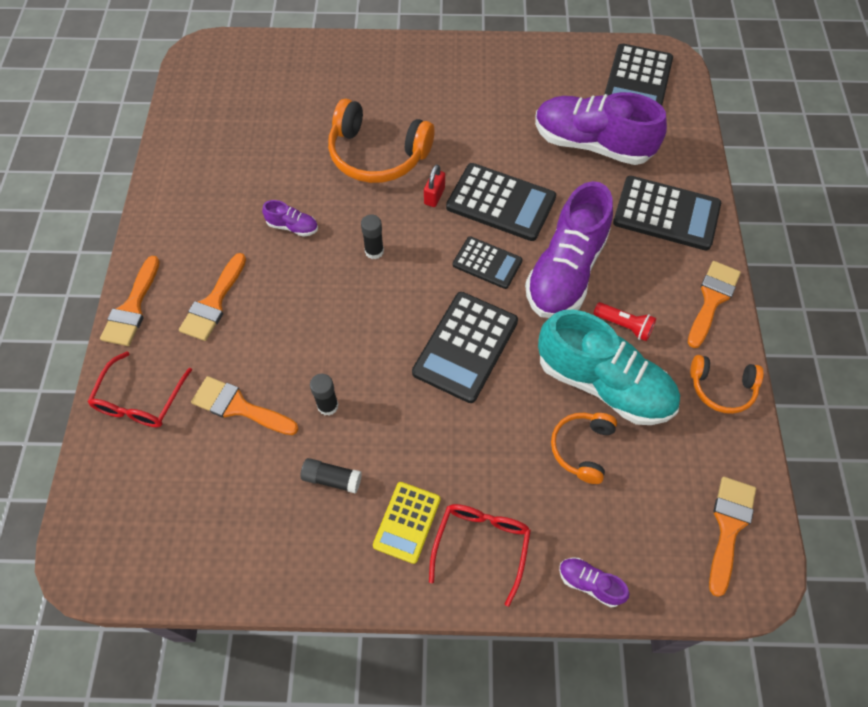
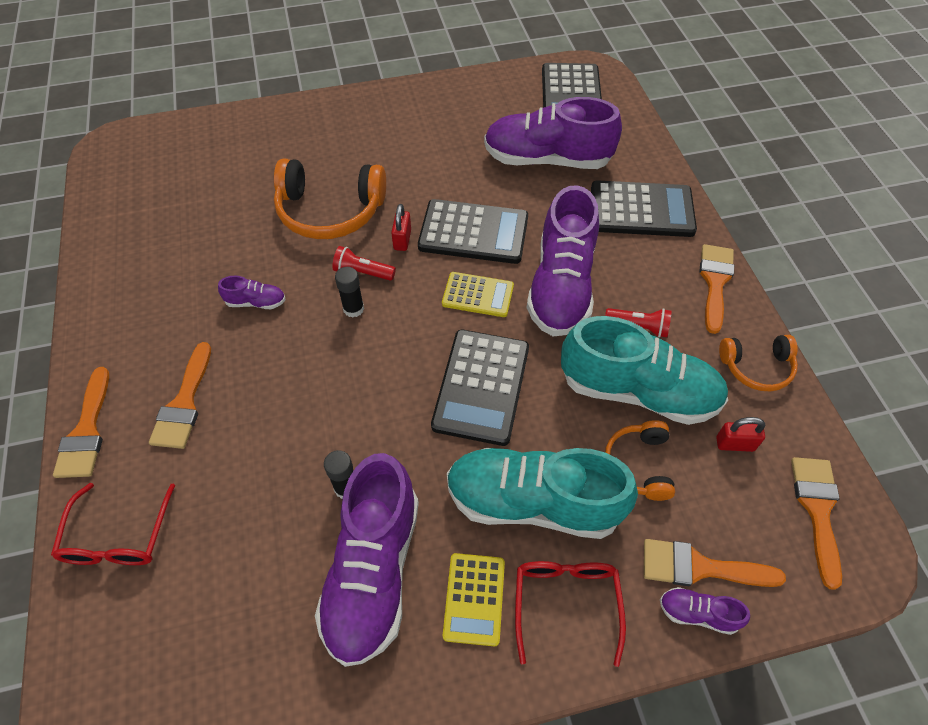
camera: 15 degrees left, 5 degrees down
(239, 407) = (242, 515): orange brush -> orange brush (699, 567)
(332, 479) = (373, 571): black glue stick -> purple shoe
(391, 219) = (363, 272): none -> red flashlight
(479, 457) = (533, 502): none -> turquoise shoe
(487, 263) = (478, 295): black calculator -> yellow calculator
(675, 451) = (734, 444): none -> red padlock

